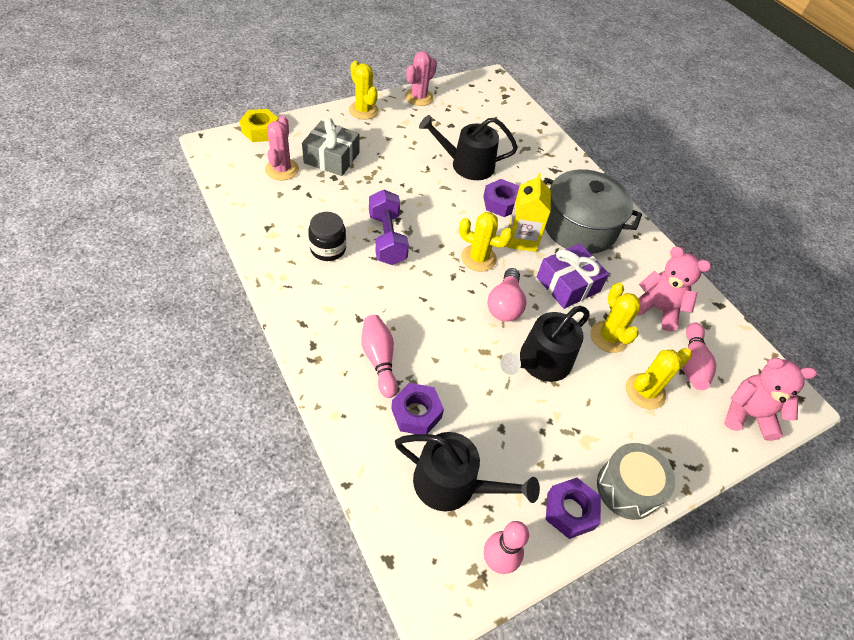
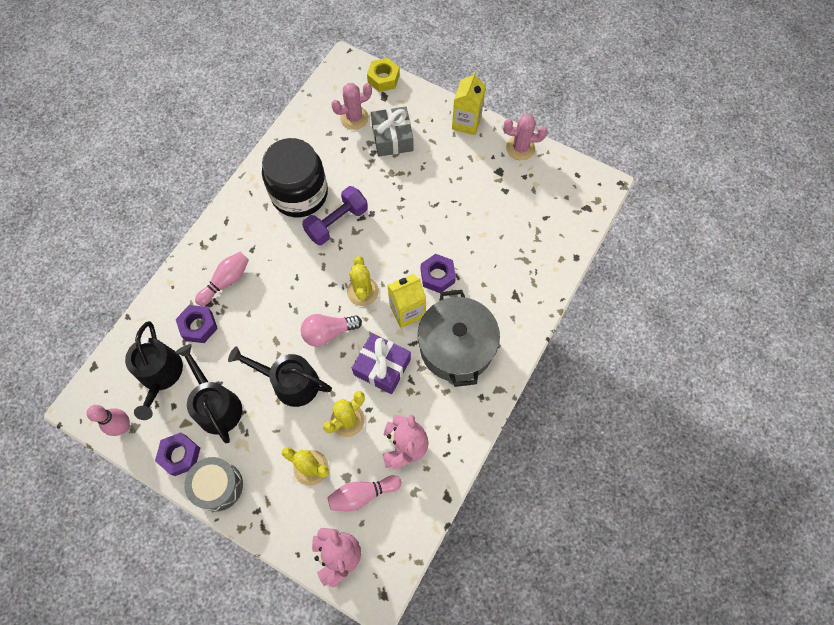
camera: 65 degrees right, 15 degrees up
(328, 249) = (299, 194): black jar -> black jar, size x1.96
(363, 110) = (466, 123): yellow cactus -> yellow carton
(467, 165) = (463, 229): black watering can -> black watering can (216, 405)

